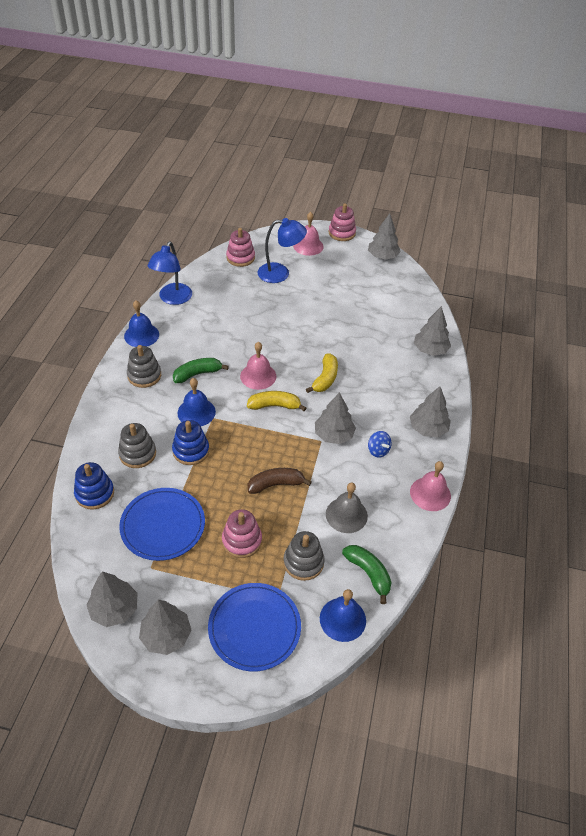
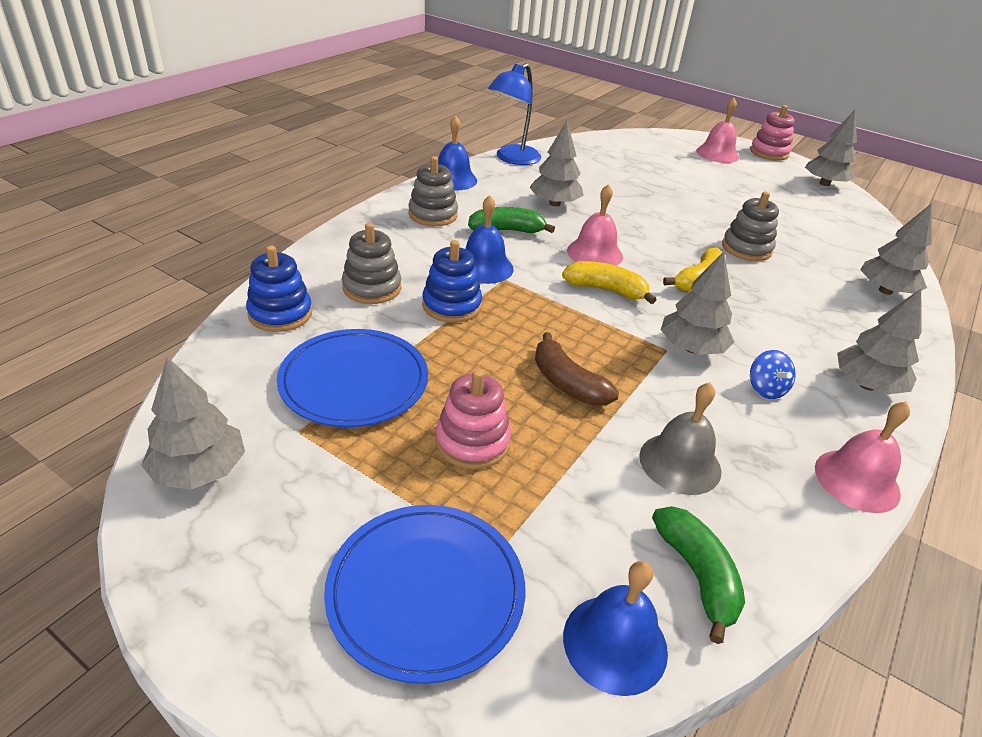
camera: 20 degrees right, 10 degrees down
(166, 635) = (256, 544): grey tree -> grey tree (554, 203)
(240, 258) = (620, 145): pink stacking toy -> none
(276, 484) = (567, 383): brown banana -> brown banana turned 135 degrees counterclockwise
(280, 273) = (669, 168): blue lamp -> none
(303, 562) = (570, 511): grey stacking toy -> grey stacking toy (746, 248)

